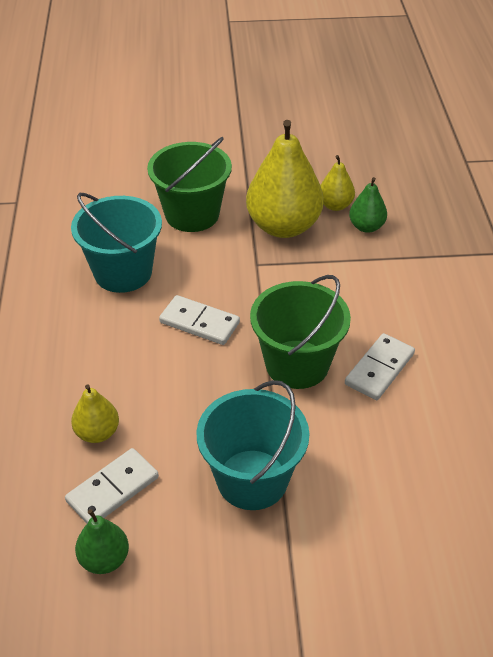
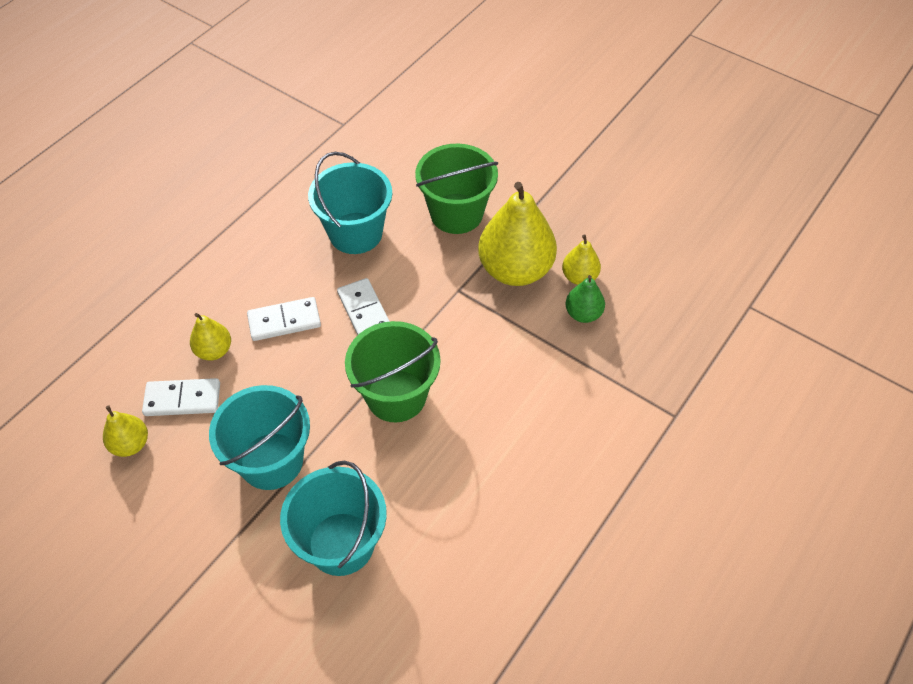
camera: 40 degrees right, 10 degrees up
(104, 559) = (131, 444): green pear -> yellow pear
(379, 369) = (451, 444): white domino -> white domino (284, 321)
(382, 496) = (341, 543): none -> turquoise bucket

